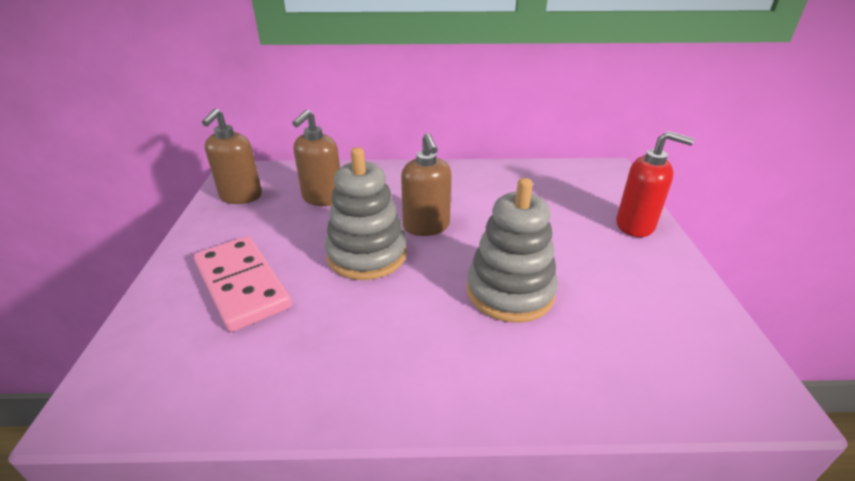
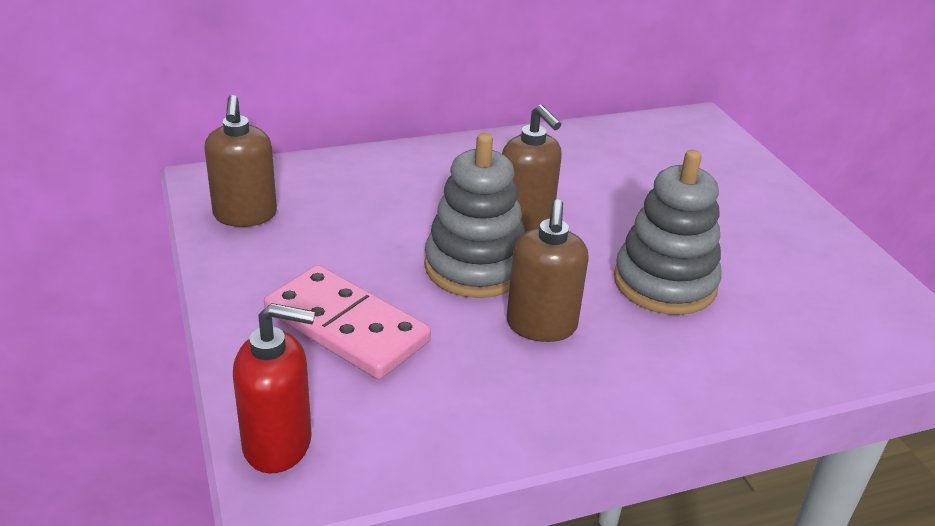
camera: 20 degrees left, 0 degrees up
(322, 198) = (363, 203): brown soap dispenser -> brown soap dispenser (541, 326)
(635, 225) = (760, 188): red soap dispenser -> red soap dispenser (278, 444)

